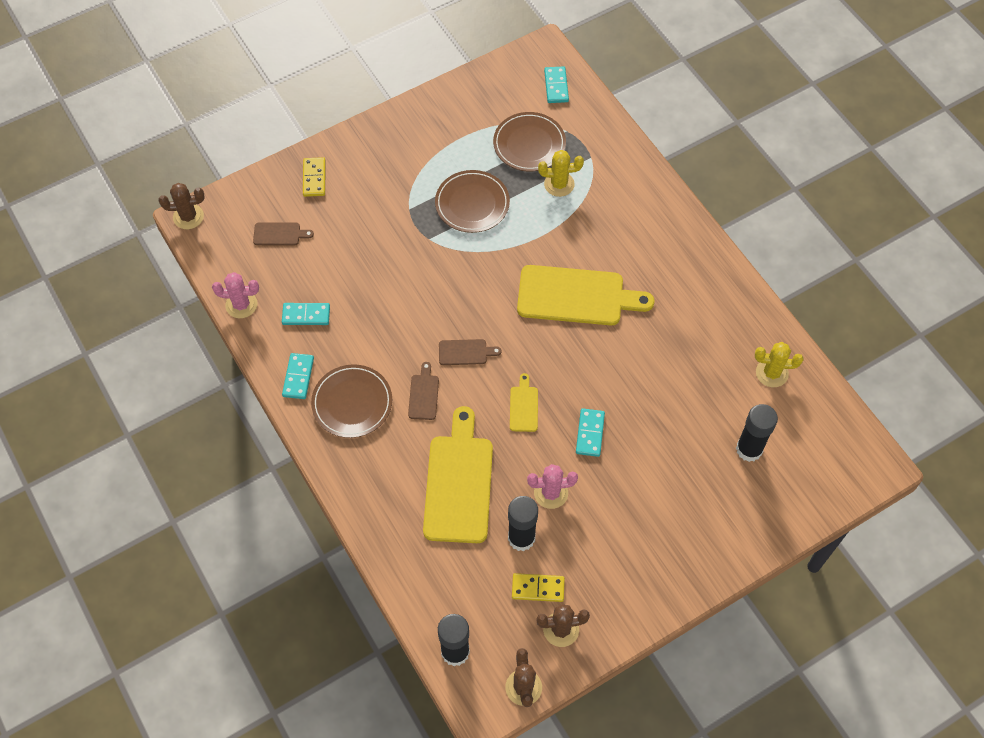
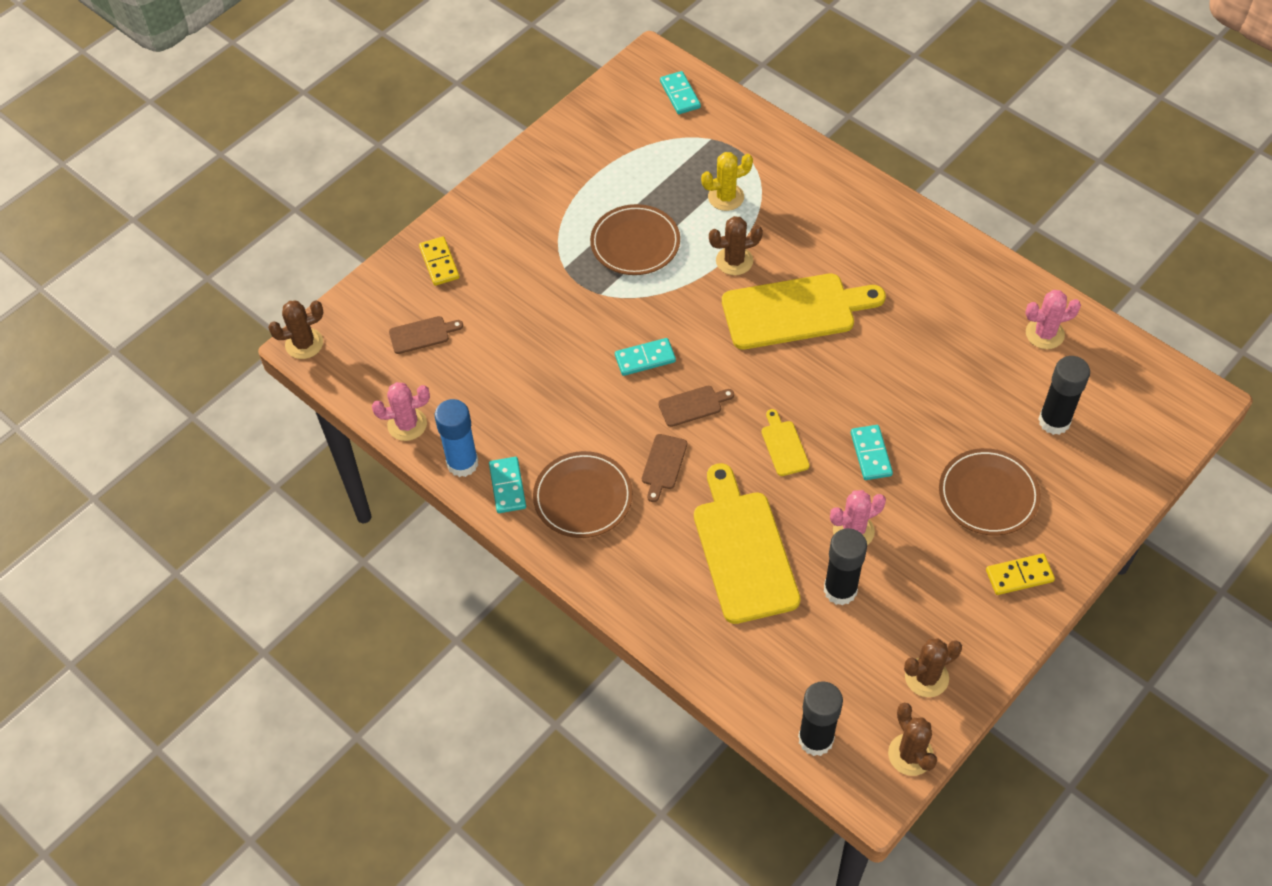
camera: 15 degrees left, 5 degrees down
(271, 348) = (462, 463): none -> blue glue stick
(306, 315) = (489, 415): turquoise domino -> turquoise domino (645, 359)
(424, 394) = (663, 465): brown cutting board -> brown cutting board turned 150 degrees counterclockwise
(529, 144) = (674, 163): brown plate -> brown plate (988, 494)
(538, 588) = (881, 640): yellow domino -> yellow domino (1019, 575)
(545, 240) = (734, 261): none -> brown cactus
(772, 373) = (1044, 334): yellow cactus -> pink cactus

